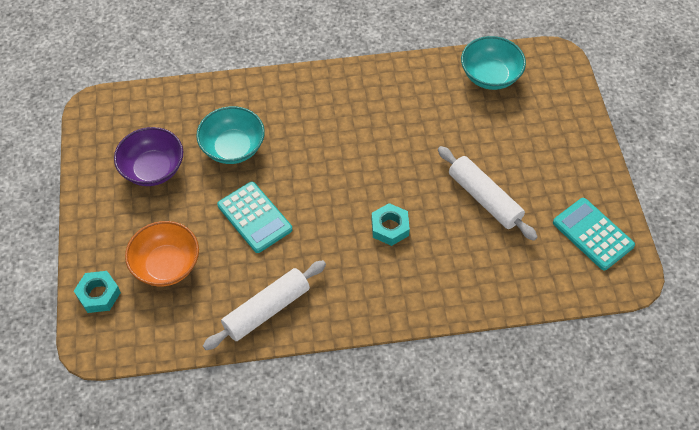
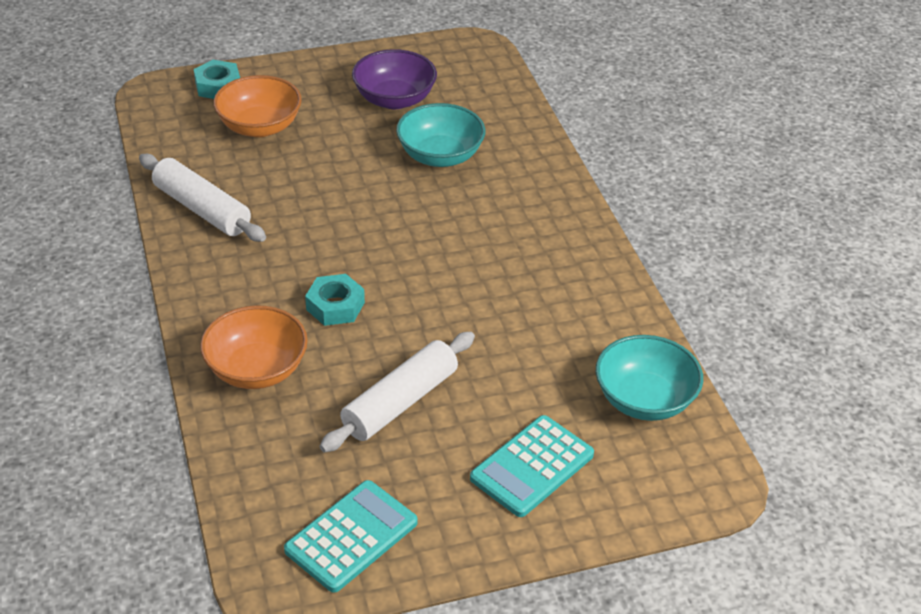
camera: 80 degrees right, 15 degrees down
(254, 217) = (335, 185): turquoise calculator -> turquoise calculator (532, 466)
(448, 278) = (257, 369): none -> orange bowl

